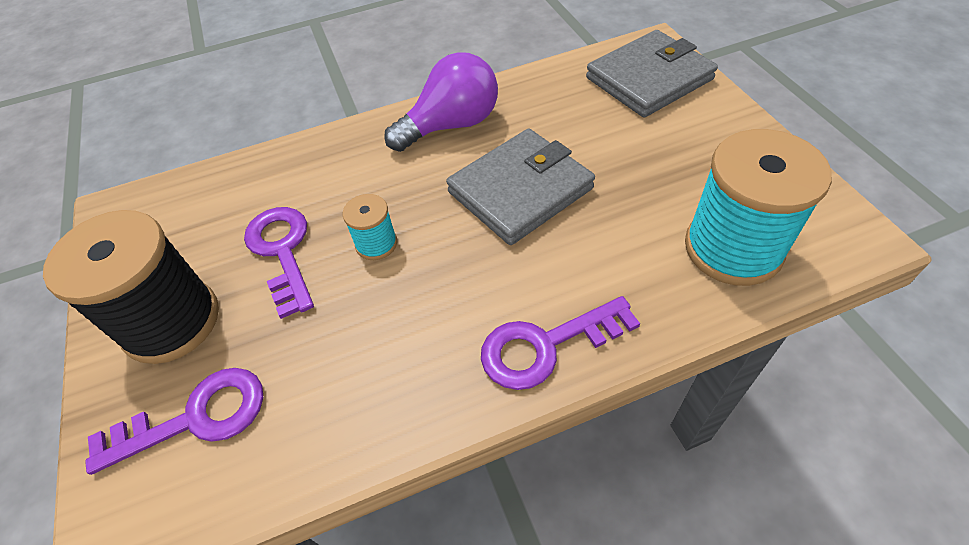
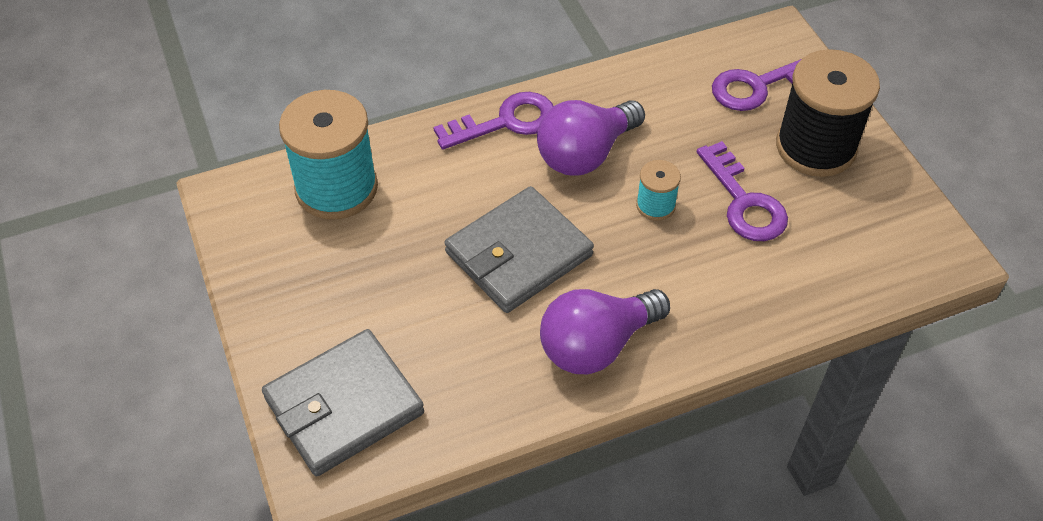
camera: 175 degrees right, 0 degrees up
(446, 302) = (585, 154): none -> purple light bulb

